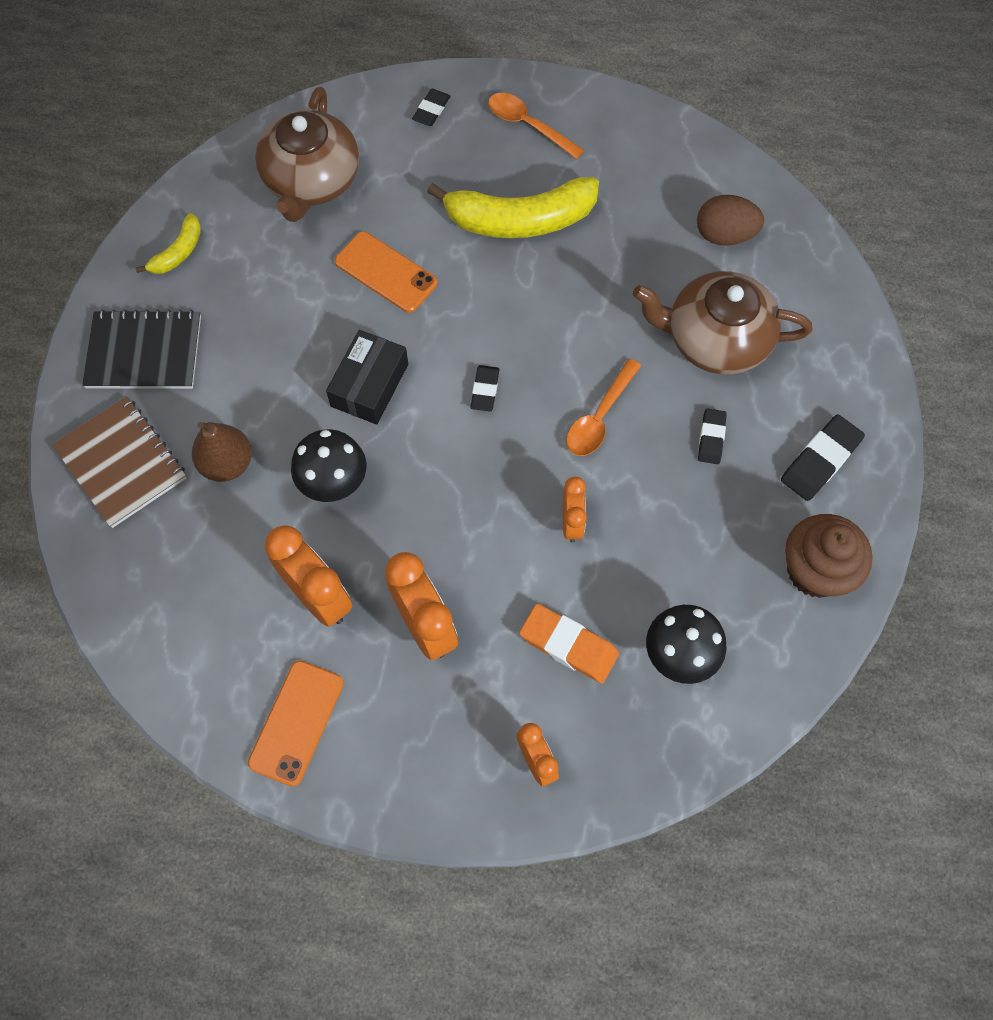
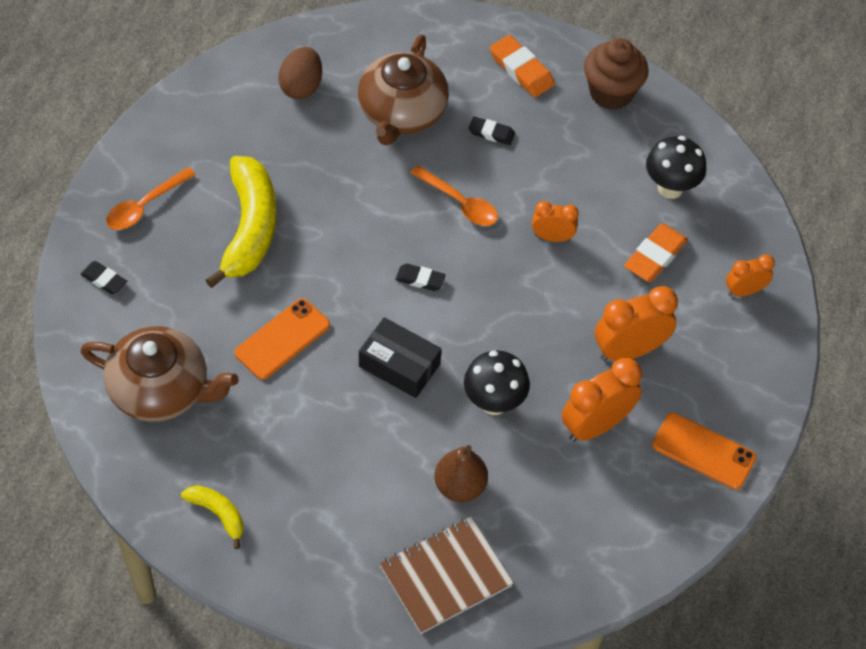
camera: 85 degrees left, 10 degrees down
(144, 352) = (328, 551): black notebook -> none
(820, 460) = (521, 70): black eraser -> orange eraser

